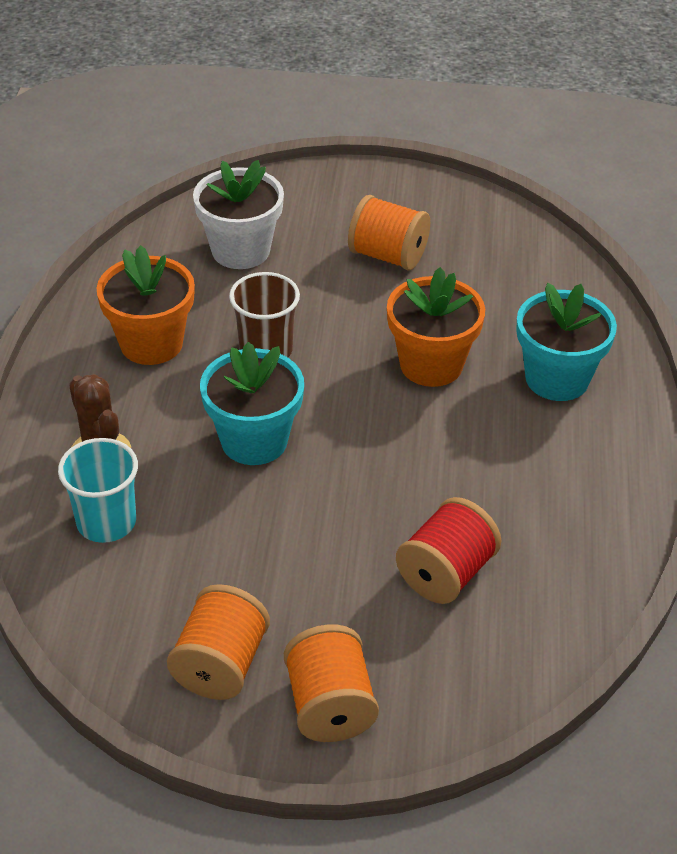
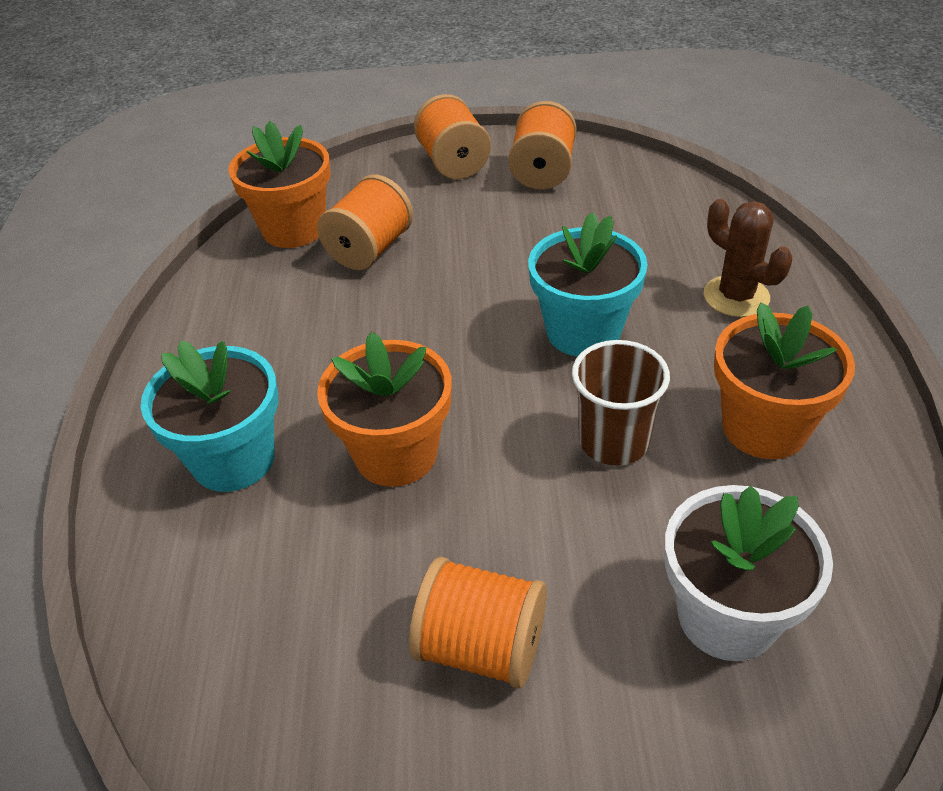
camera: 175 degrees right, 0 degrees up
(106, 522) = (690, 243): turquoise cup -> none
(446, 573) = (370, 249): red spool -> orange spool
(535, 621) = (294, 229): none -> orange flower pot

